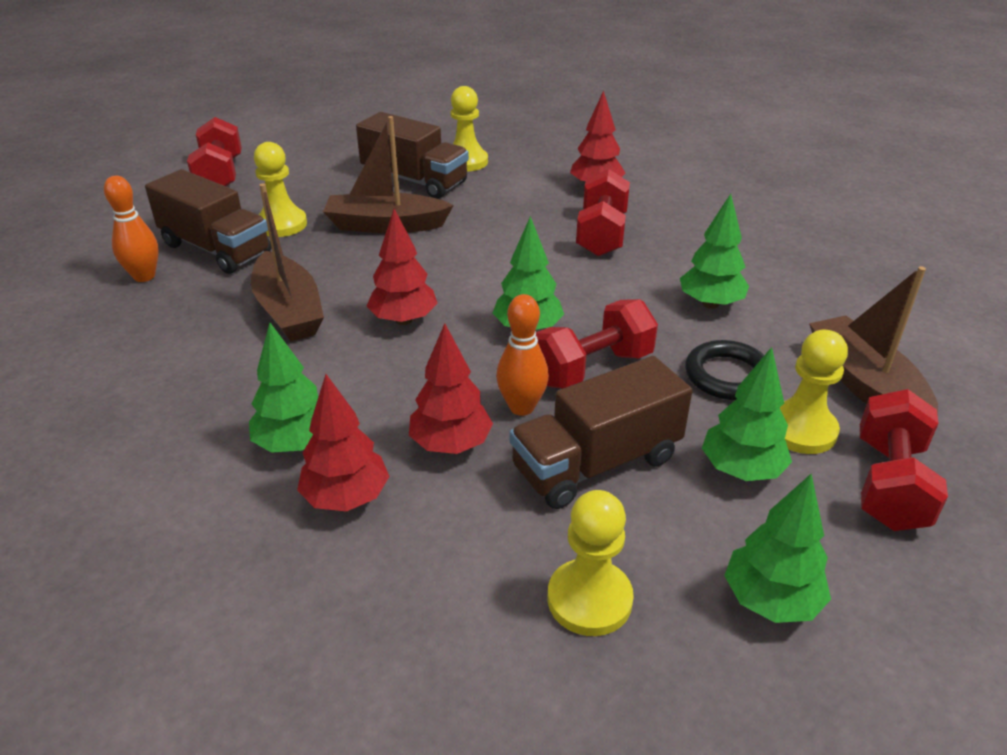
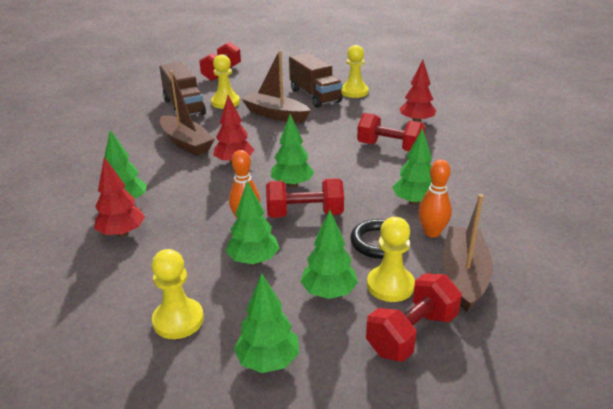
camera: 30 degrees right, 5 degrees down
(144, 276) = (141, 111): orange bowling pin -> orange bowling pin (432, 232)
(289, 310) = (186, 143): brown boat -> brown boat turned 45 degrees counterclockwise
(451, 445) = (193, 226): red tree -> none
(596, 463) = (253, 260): brown truck -> green tree
(601, 234) = (390, 147): red dumbbell -> red dumbbell turned 75 degrees clockwise

